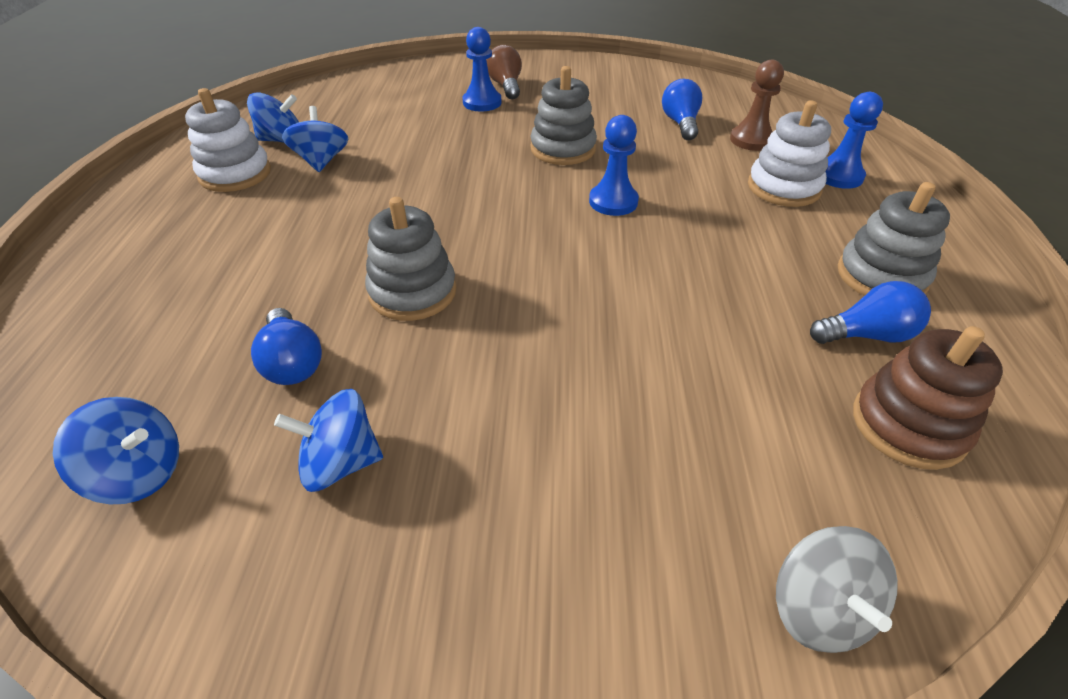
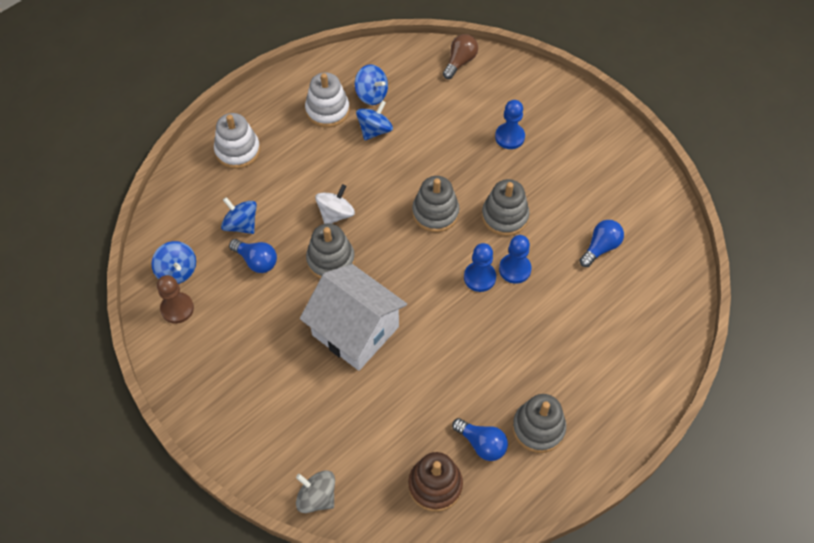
camera: 45 degrees right, 15 degrees up
(292, 362) = (256, 261): blue light bulb -> blue light bulb turned 75 degrees counterclockwise
(340, 463) = (235, 321): blue spinning top -> blue spinning top (241, 224)
(361, 247) = (336, 214): none -> white spinning top
(487, 183) = (435, 213): none -> grey stacking toy
(506, 86) = (543, 129): brown light bulb -> brown light bulb (460, 62)
(548, 339) = (355, 331): none -> white house
(751, 140) = (621, 294): brown pawn -> brown pawn (177, 308)
(783, 188) = (581, 342): white stacking toy -> white stacking toy (237, 150)
(819, 609) = (317, 497): grey spinning top -> grey spinning top turned 90 degrees clockwise
(838, 176) = (626, 360): blue pawn -> blue pawn (515, 269)

